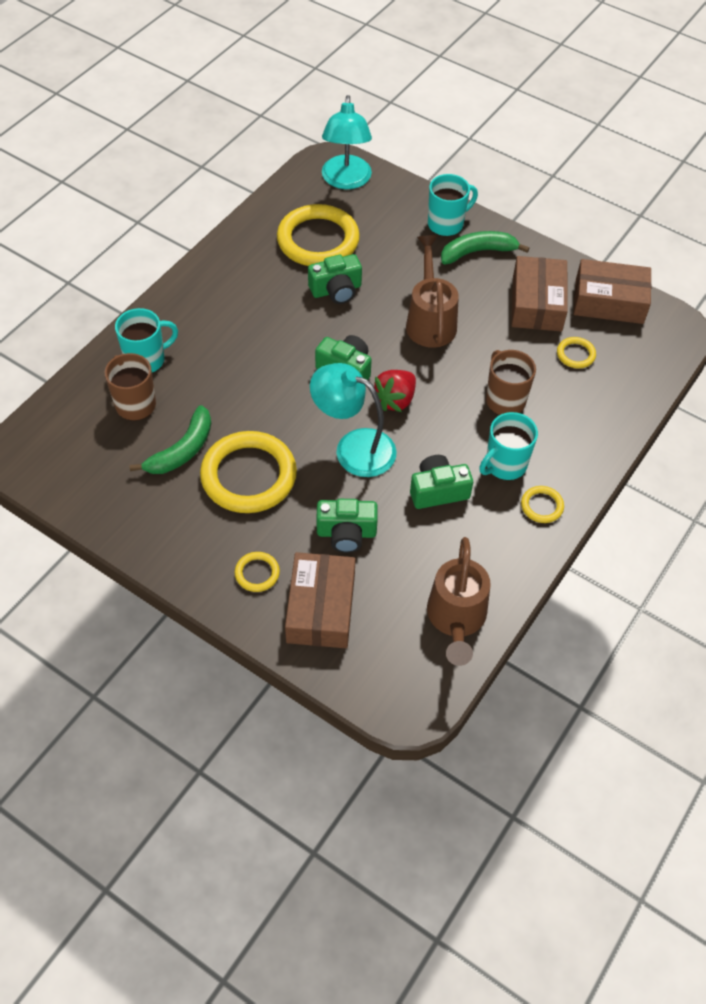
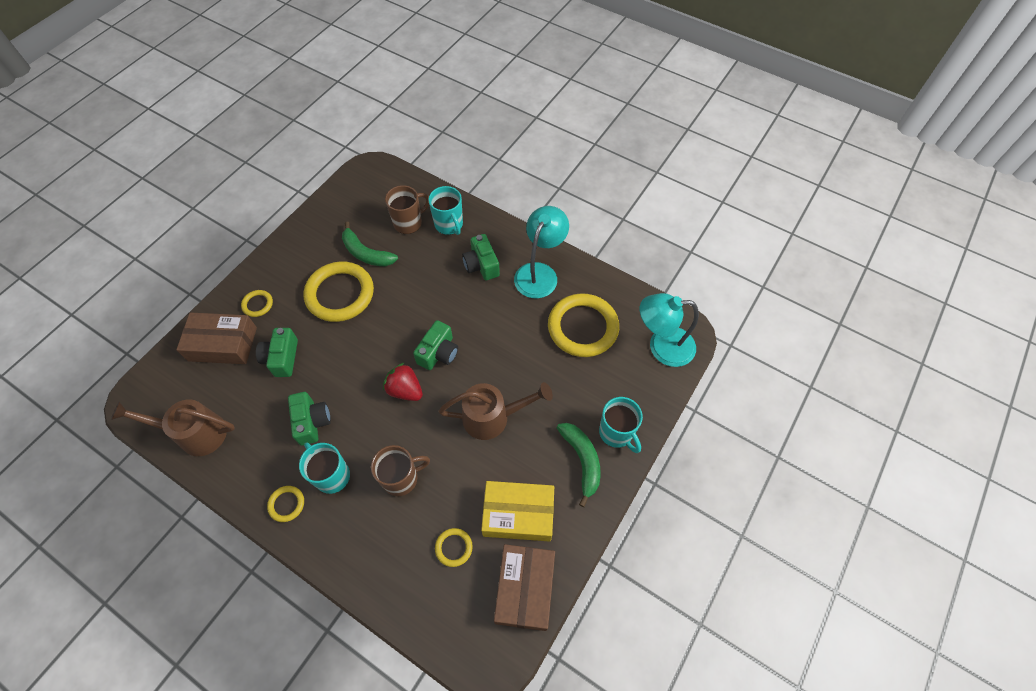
camera: 90 degrees right, 5 degrees up
(336, 290) = (525, 343): green camera -> green camera (481, 265)
(353, 447) = (359, 361): turquoise lamp -> turquoise lamp (539, 273)
(537, 303) = (518, 514): brown box -> yellow box

